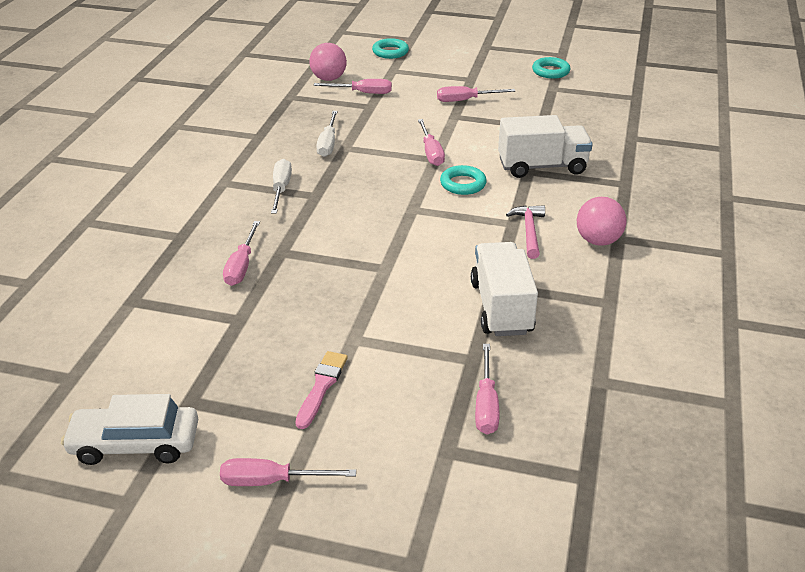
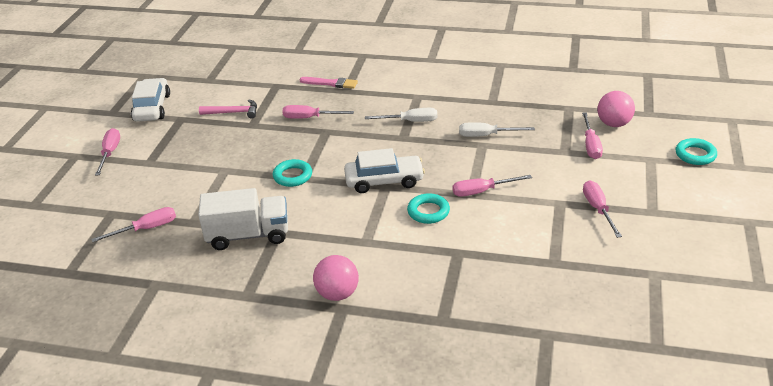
camera: 90 degrees right, 0 degrees up
(321, 387) = (181, 162): pink brush -> pink brush (331, 83)
(402, 209) = (384, 181): none -> white car
(486, 405) = (146, 229): pink screwdriver -> pink screwdriver turned 150 degrees clockwise
(529, 231) = (352, 251): pink hammer -> pink hammer (233, 112)
(542, 166) = (468, 261): white truck -> none
(550, 71) = (701, 274): turquoise ring -> turquoise ring (292, 176)

